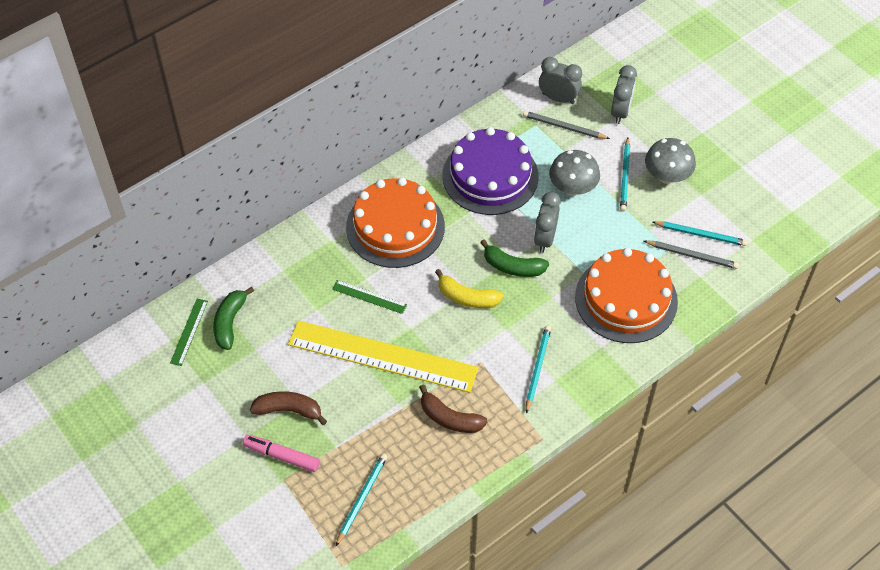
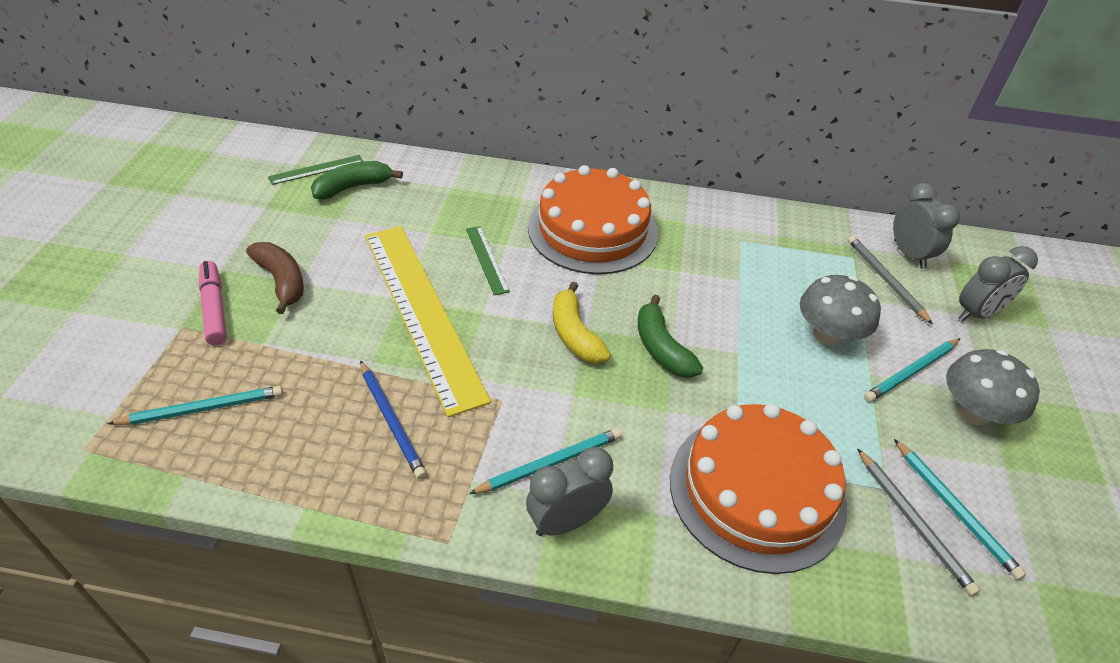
camera: 45 degrees right, 10 degrees down
(449, 418) = (391, 421): brown banana -> blue pencil
(490, 176) = (745, 261): purple cake -> none
(545, 239) = (733, 353): grey clock -> grey clock (566, 521)

